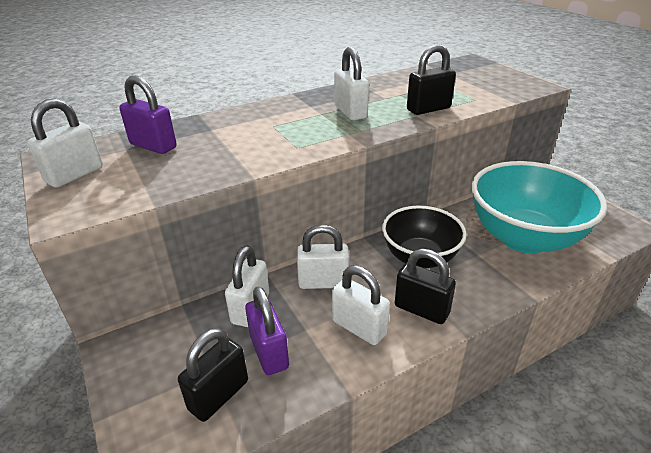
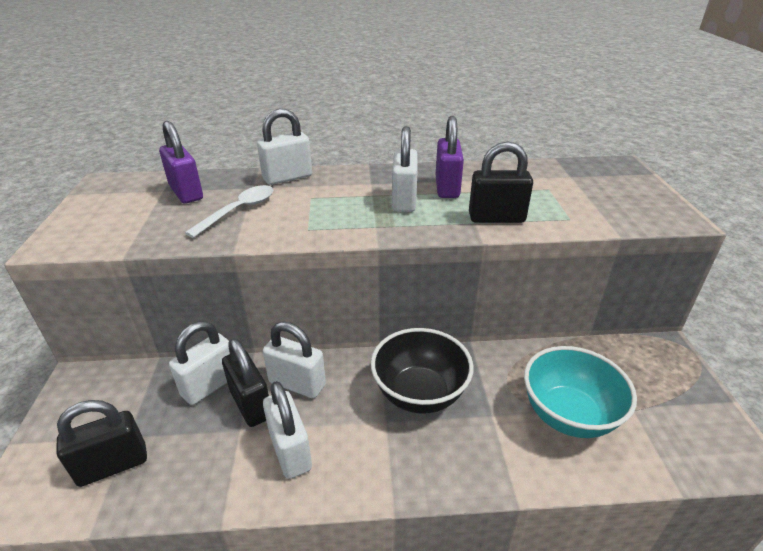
camera: 25 degrees right, 0 degrees up
(75, 175) = (99, 206): white padlock -> white padlock (287, 177)
(221, 148) = (239, 211): none -> white spoon
(269, 352) = (188, 440): purple padlock -> purple padlock (447, 187)
(421, 309) = (371, 458): black padlock -> black padlock (251, 404)
(523, 238) = (568, 415): turquoise bowl -> turquoise bowl, size x0.64

